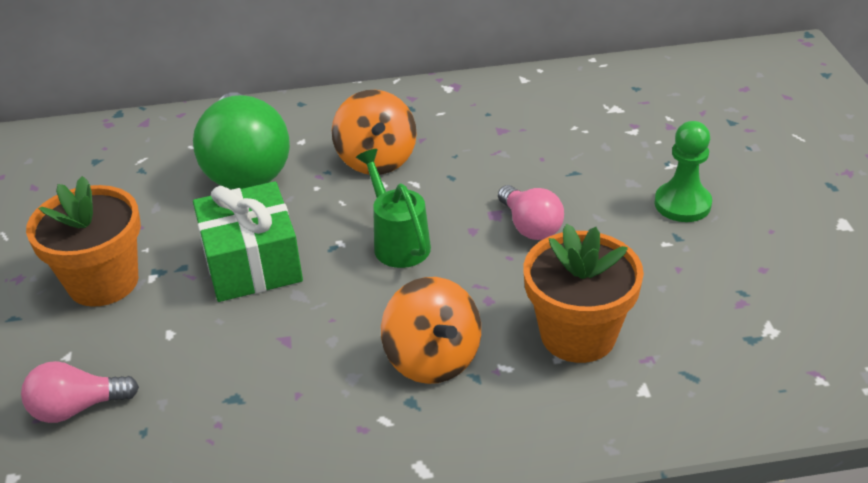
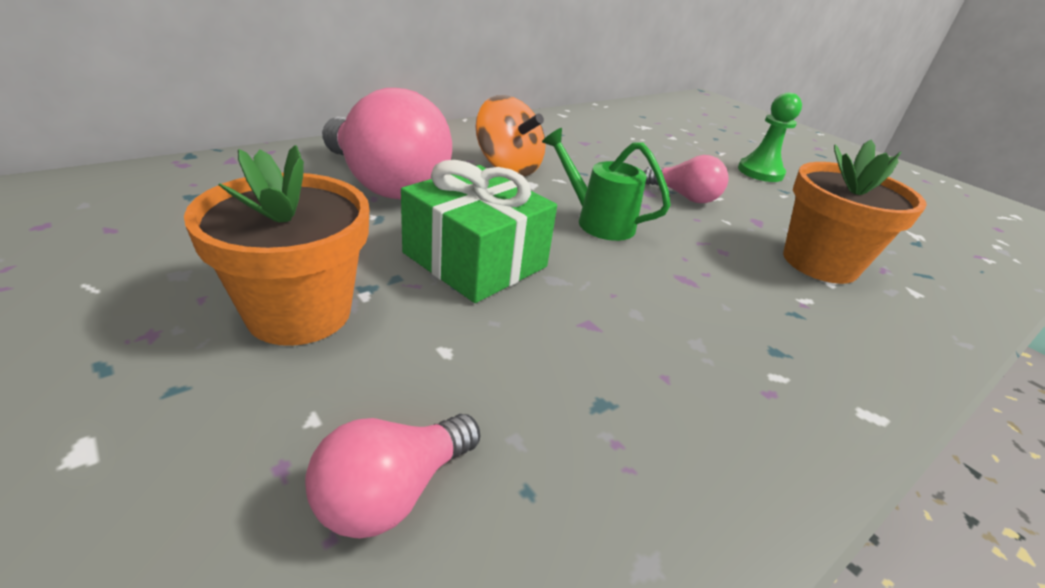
camera: 35 degrees left, 5 degrees down
(246, 167) = (385, 184): green light bulb -> pink light bulb
(433, 358) = (744, 307): orange spinning top -> none

